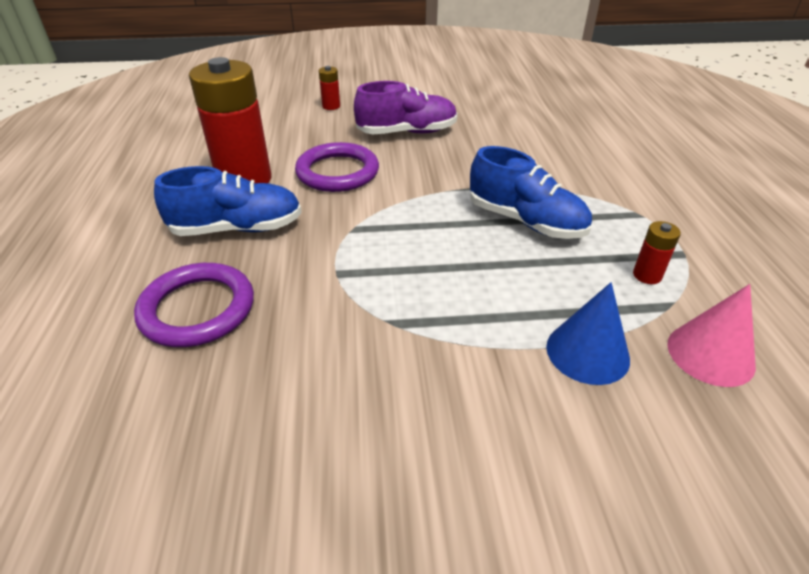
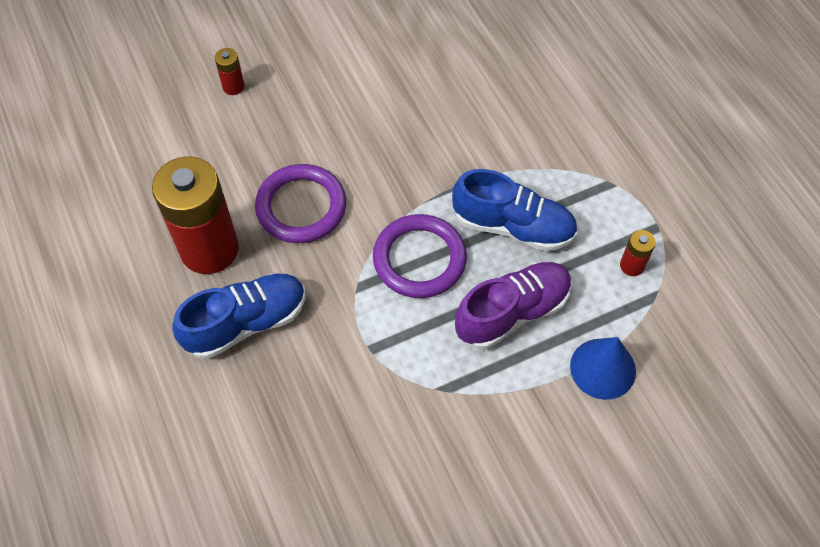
camera: 20 degrees left, 20 degrees up
(197, 309) = (272, 431): purple ring -> purple ring (419, 259)
(407, 132) = (344, 114): purple shoe -> purple shoe (512, 312)
(710, 354) = (691, 339): pink cone -> none

